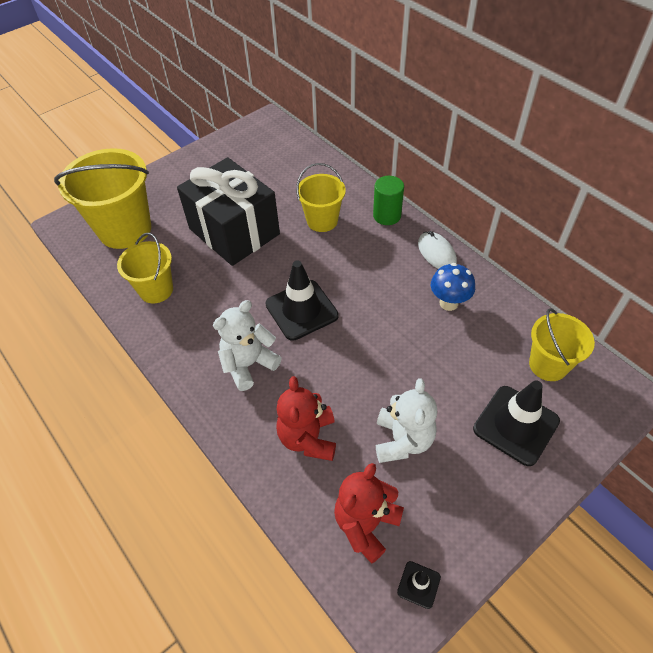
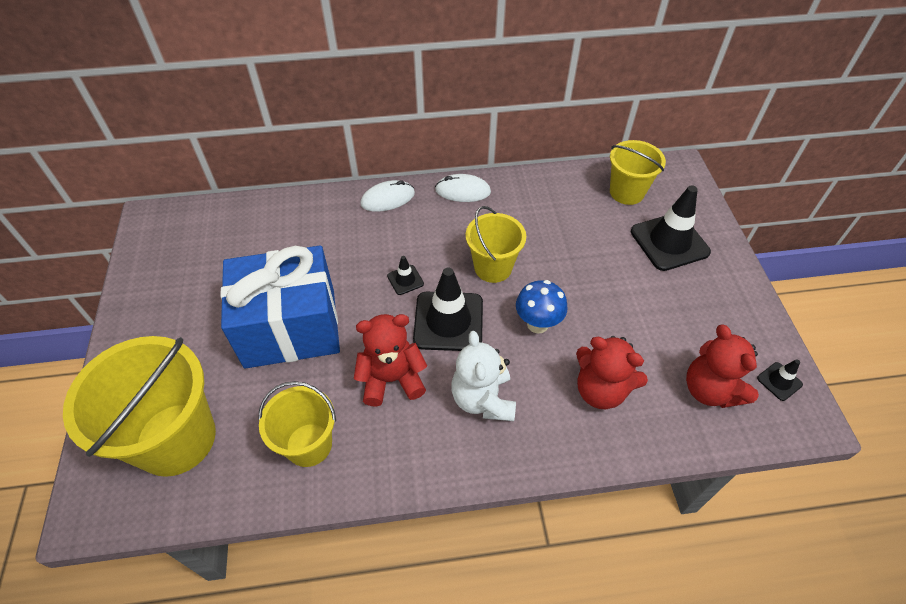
camera: 60 degrees left, 0 degrees up
(230, 304) = (392, 379): none -> red teddy bear
(234, 231) = (290, 328): black gift -> blue gift
(319, 266) = (405, 280): none -> black traffic cone
(322, 221) = (348, 248): yellow bucket -> yellow bucket (493, 267)
(387, 215) = (387, 198): green cylinder -> white mouse
(403, 440) = (643, 321): white teddy bear -> none
(448, 303) = (523, 214): blue mushroom -> blue mushroom (537, 324)

